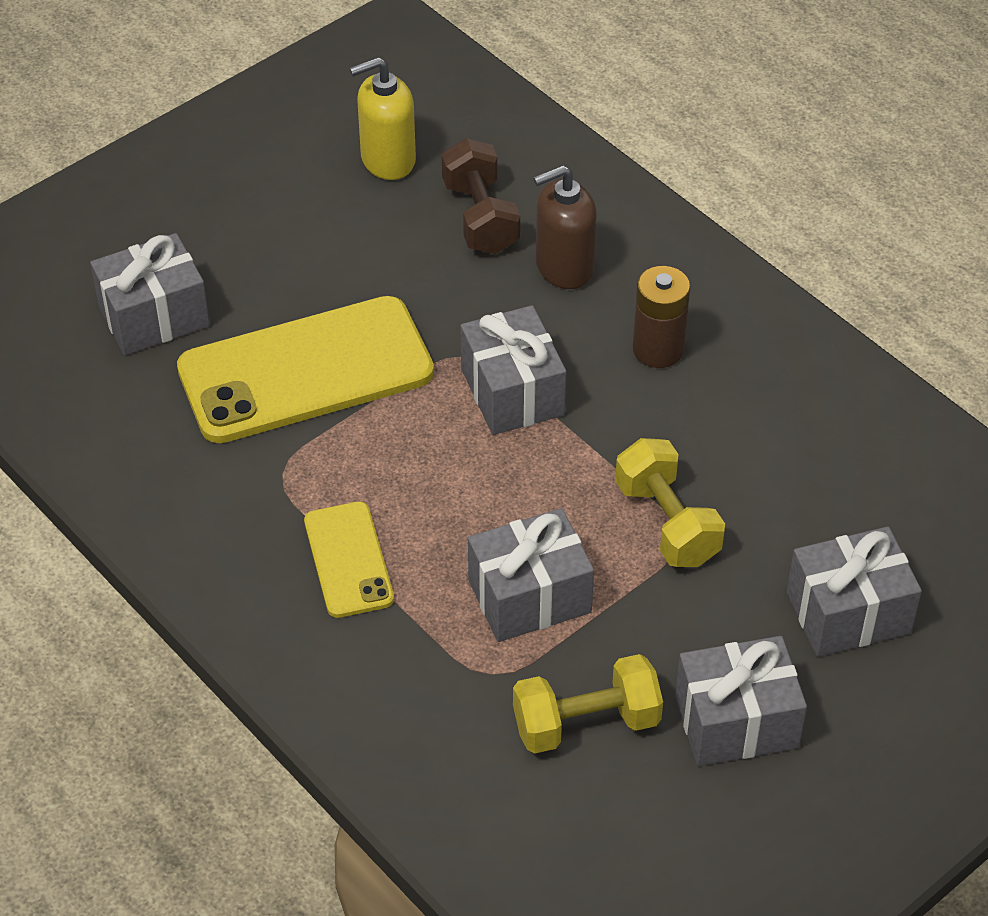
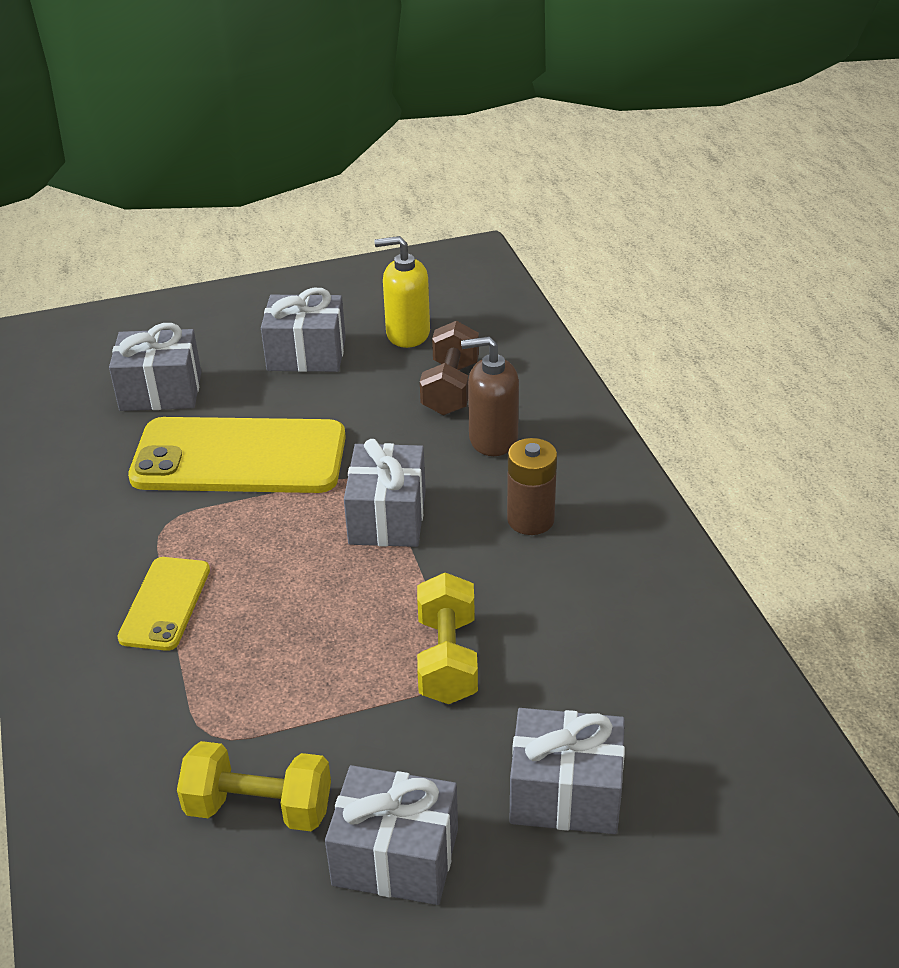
camera: 25 degrees right, 10 degrees down
(529, 596) = (288, 681): grey gift -> grey gift (306, 354)

